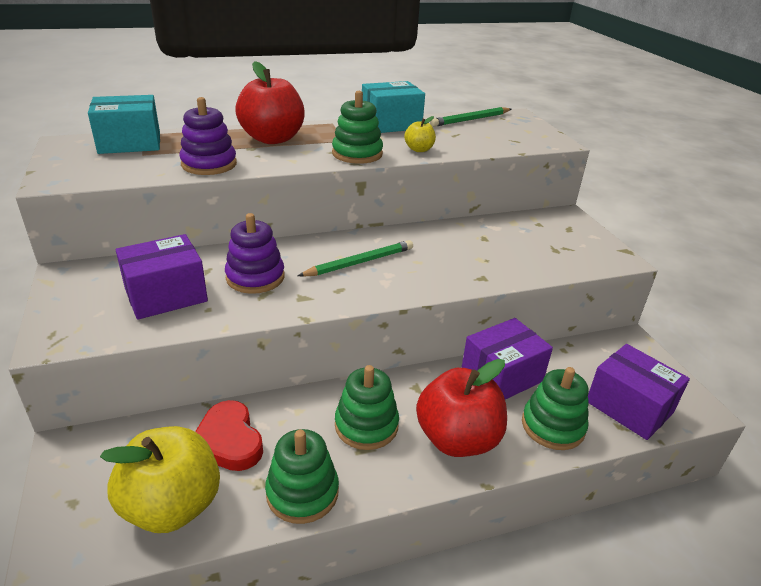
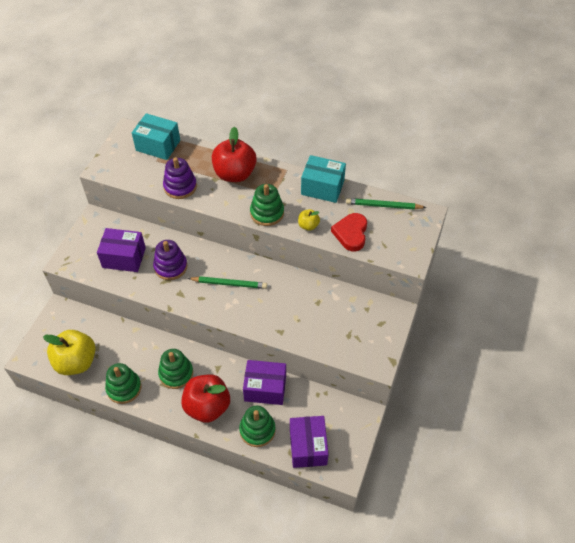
camera: 40 degrees right, 20 degrees up
(228, 441) = (116, 345): red heart -> red heart (351, 234)

